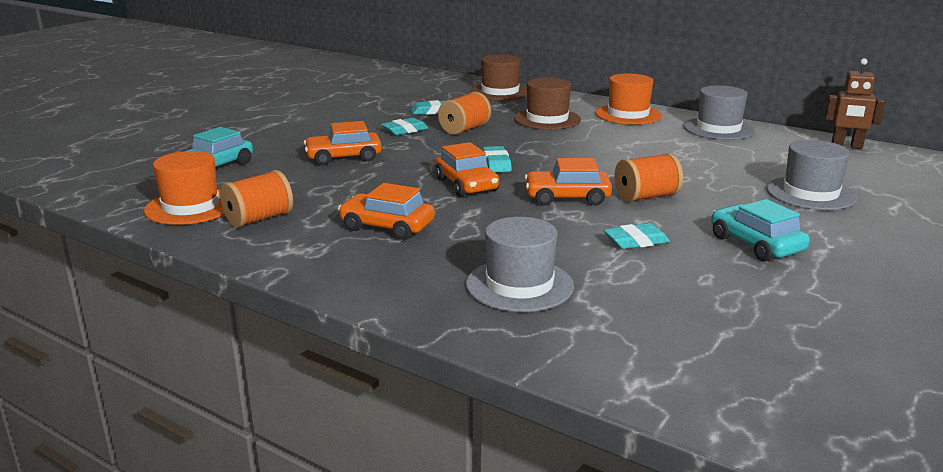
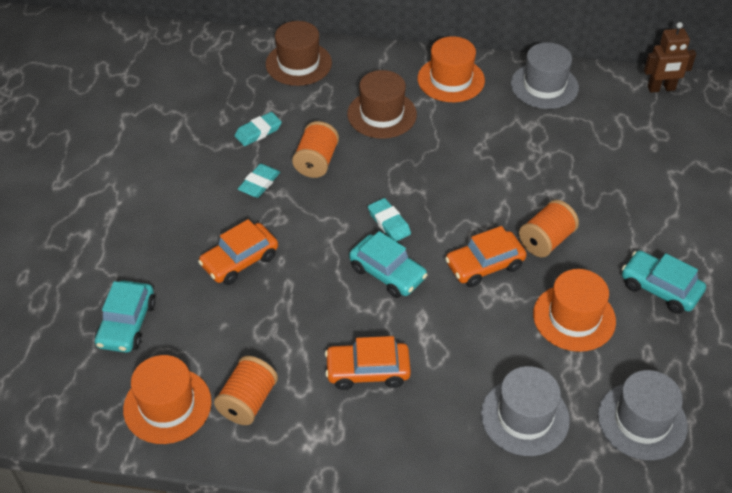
camera: 25 degrees left, 25 degrees up
(466, 185) = (387, 273): orange car -> turquoise car
(636, 241) = (574, 317): turquoise eraser -> orange hat
(810, 193) = (666, 188): grey hat -> grey hat (642, 421)

